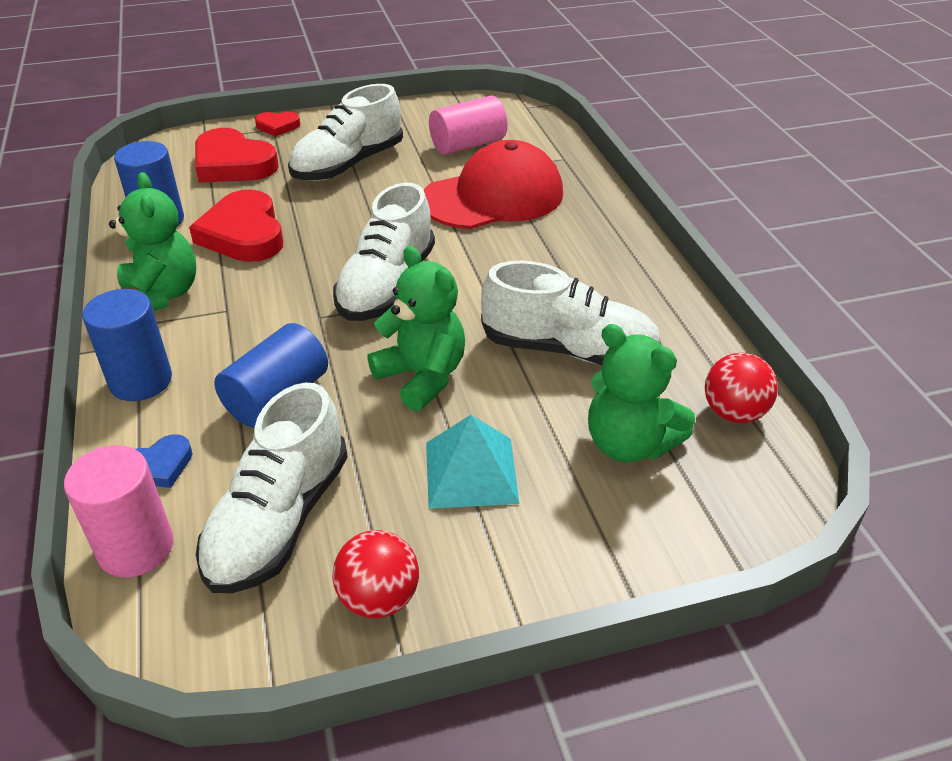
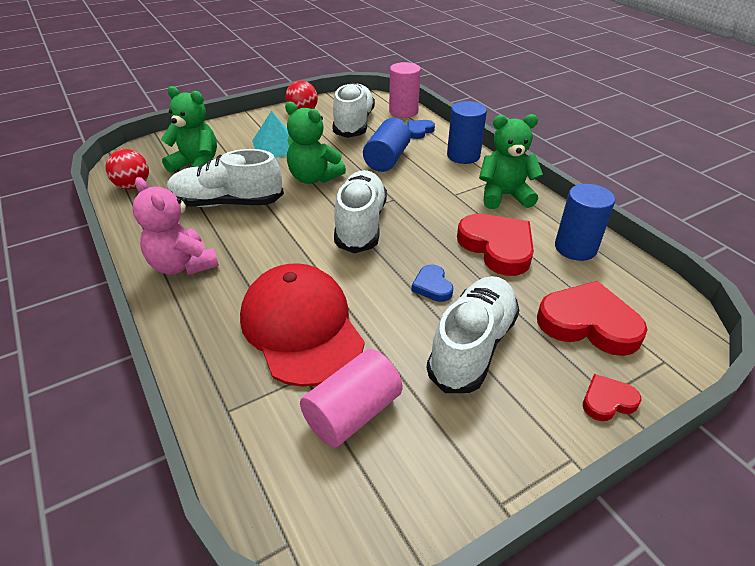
camera: 165 degrees right, 0 degrees up
(161, 295) = (504, 196): green teddy bear -> green teddy bear turned 120 degrees clockwise
(348, 209) = (432, 286): none -> blue heart
(493, 197) = (301, 327): red cap -> red cap turned 105 degrees clockwise
(620, 270) = (183, 265): none -> pink teddy bear

